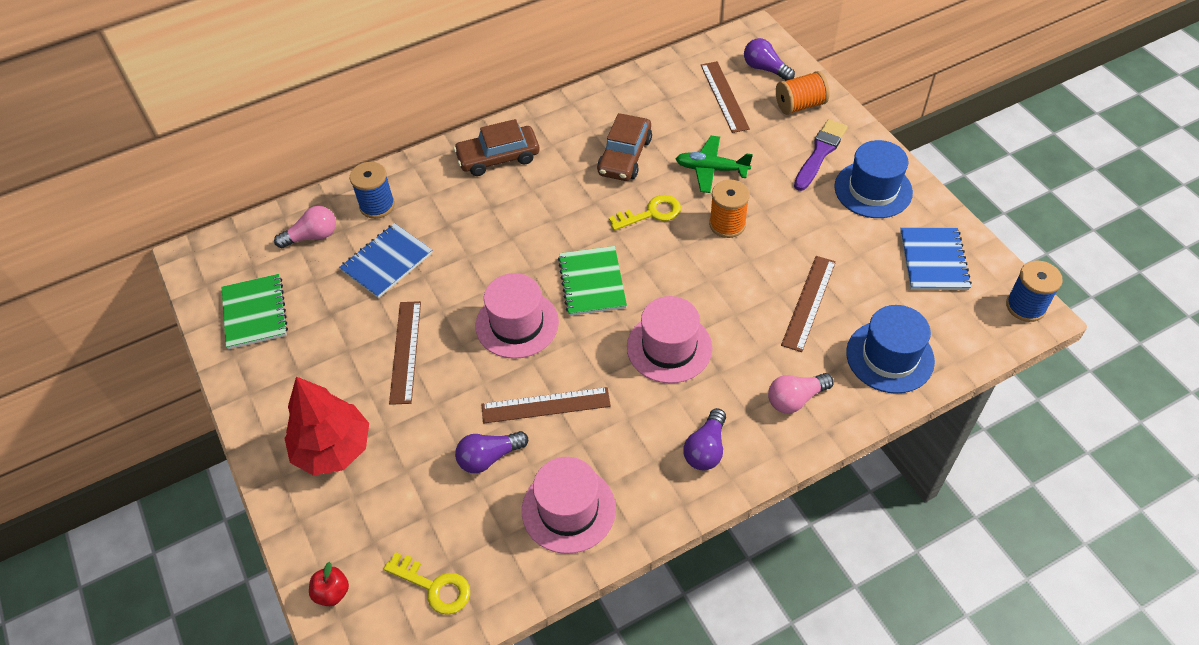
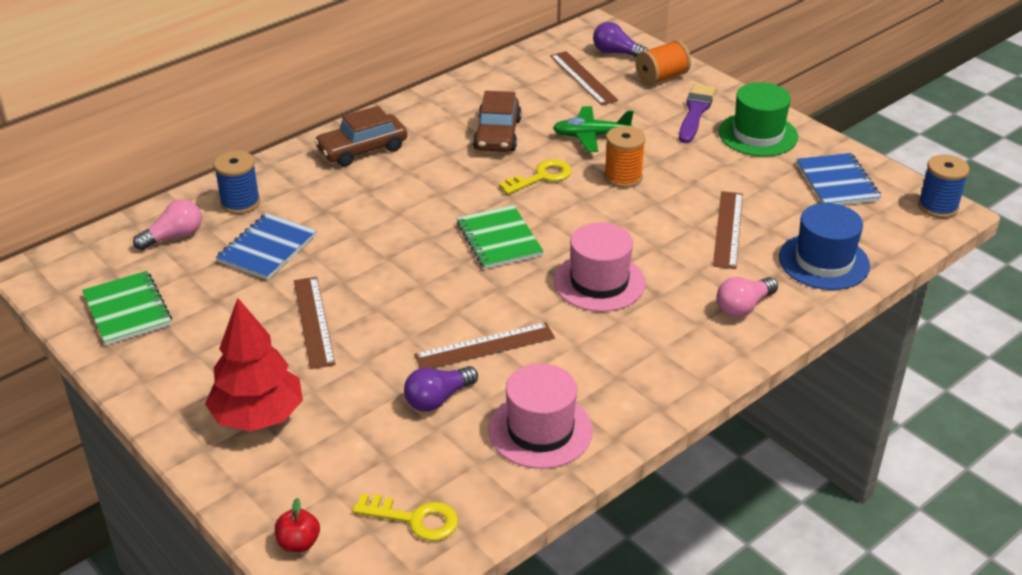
camera: 15 degrees left, 15 degrees down
(517, 324) = (430, 283): pink hat -> none
(706, 449) = (667, 360): purple light bulb -> none
(873, 189) = (758, 134): blue hat -> green hat

